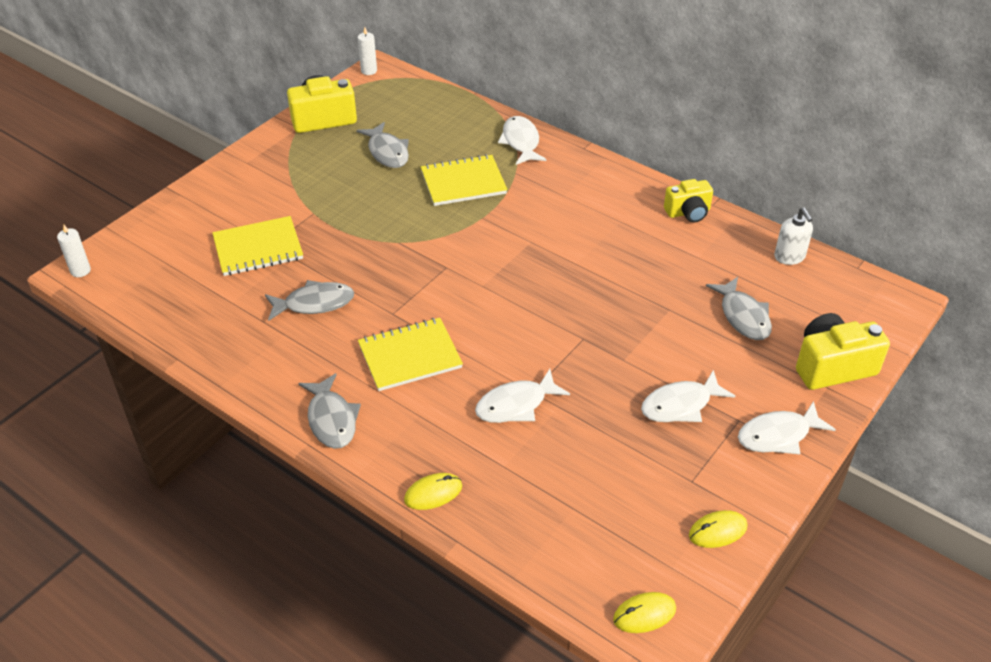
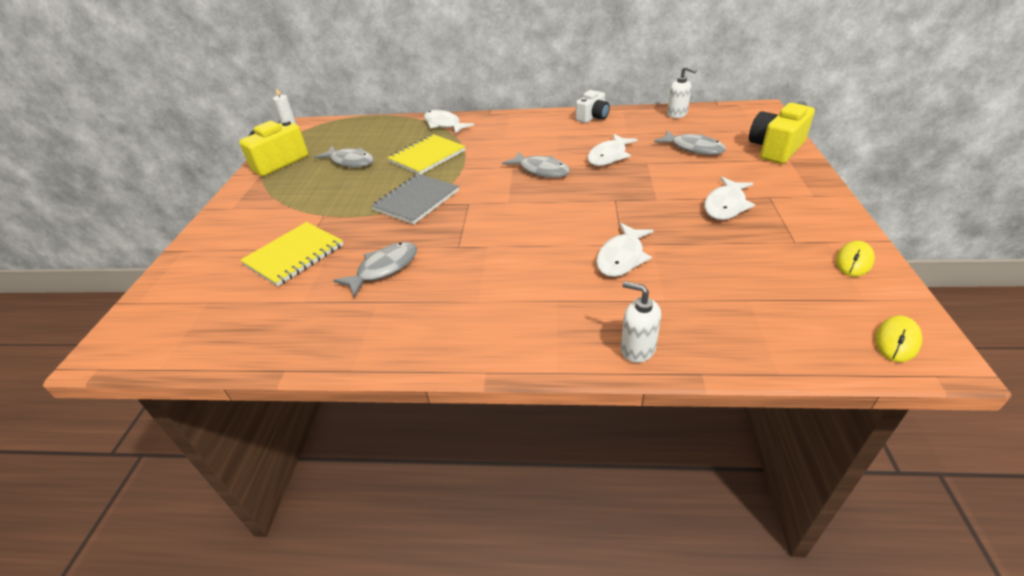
camera: 30 degrees left, 5 degrees down
(80, 271) = (109, 348): white candle -> none
(331, 419) = (487, 341): grey fish -> grey fish (541, 170)
(404, 238) = (416, 200): none -> grey notebook
(410, 356) = (504, 266): yellow notebook -> none
(433, 493) = (637, 349): yellow mouse -> white soap dispenser
(688, 212) = (593, 117): yellow camera -> white camera
(778, 435) = (802, 193): white fish -> white fish (609, 156)

